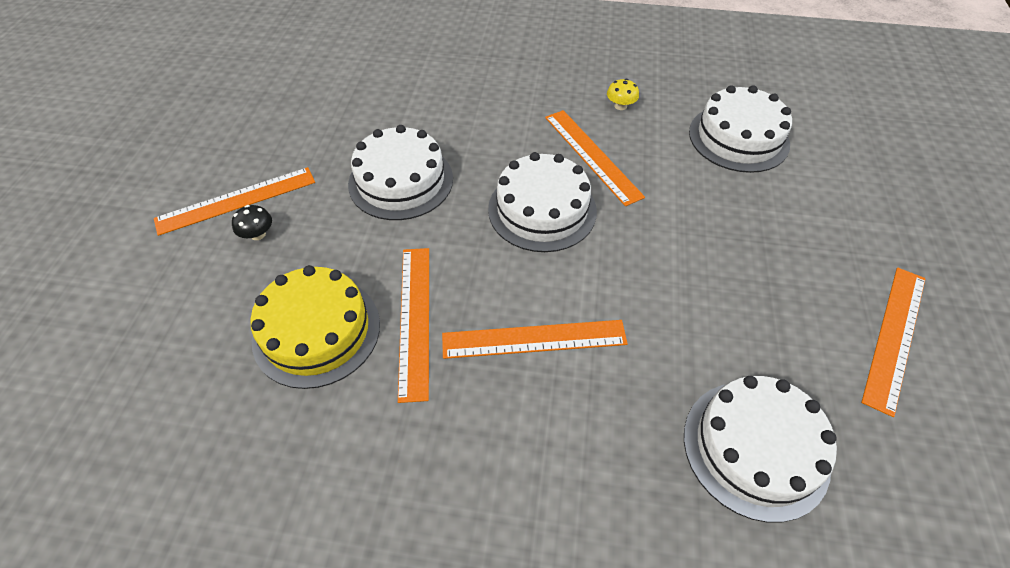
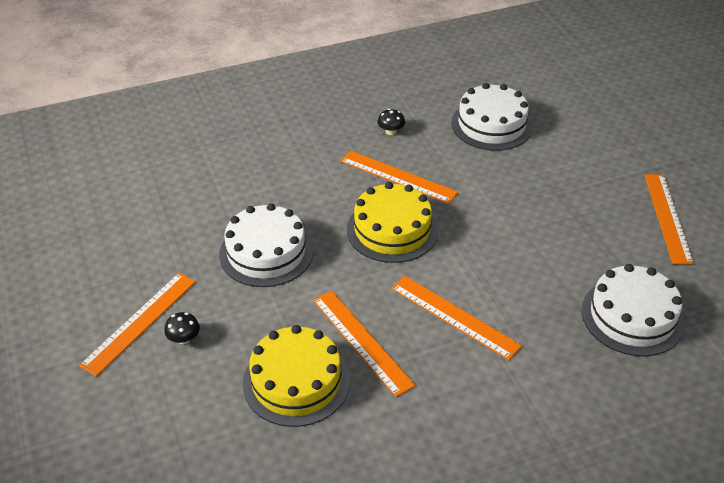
camera: 30 degrees left, 10 degrees down
(534, 339) = (454, 316): orange ruler -> orange ruler turned 75 degrees clockwise
(542, 210) = (392, 230): white cake -> yellow cake
(620, 106) = (391, 131): yellow mushroom -> black mushroom

